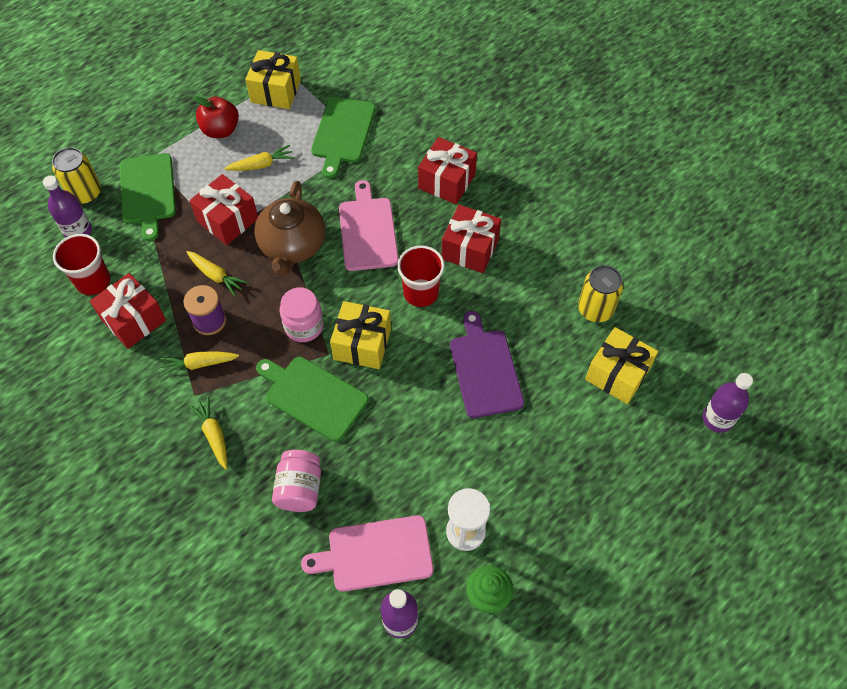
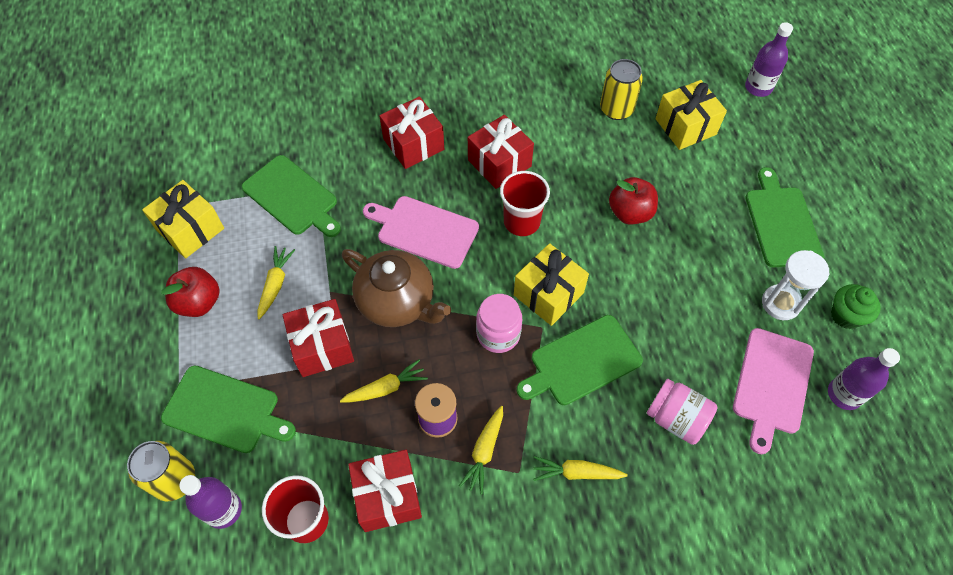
camera: 60 degrees left, 0 degrees up
(485, 369) = (630, 213): purple cutting board -> red apple
(559, 500) = (781, 223): none -> green cutting board

